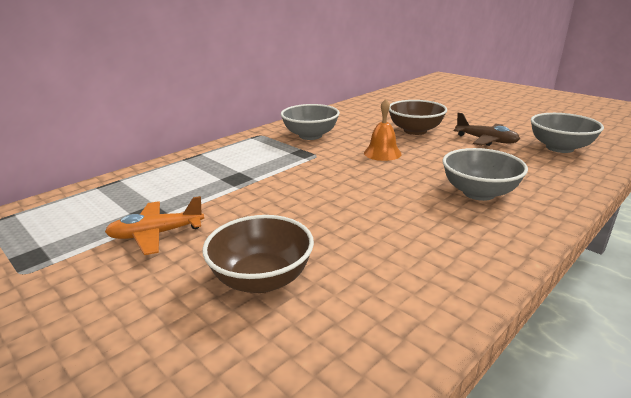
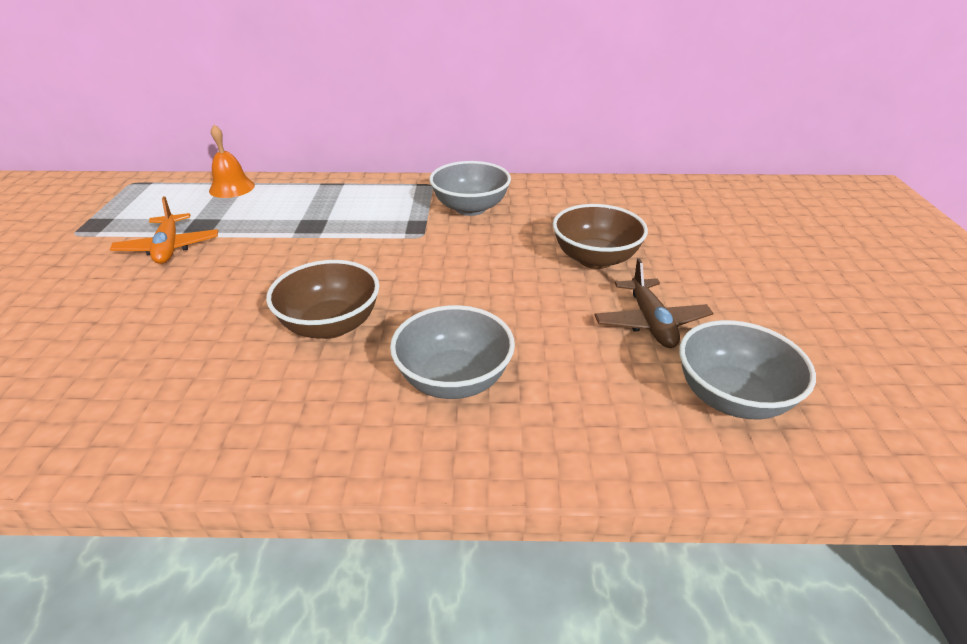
camera: 45 degrees right, 10 degrees up
(156, 234) = (169, 248): orange plane -> orange plane turned 135 degrees counterclockwise
(262, 279) = (134, 329): brown bowl -> brown bowl (330, 325)
(382, 153) = (485, 268): orange bell -> orange bell (232, 188)

